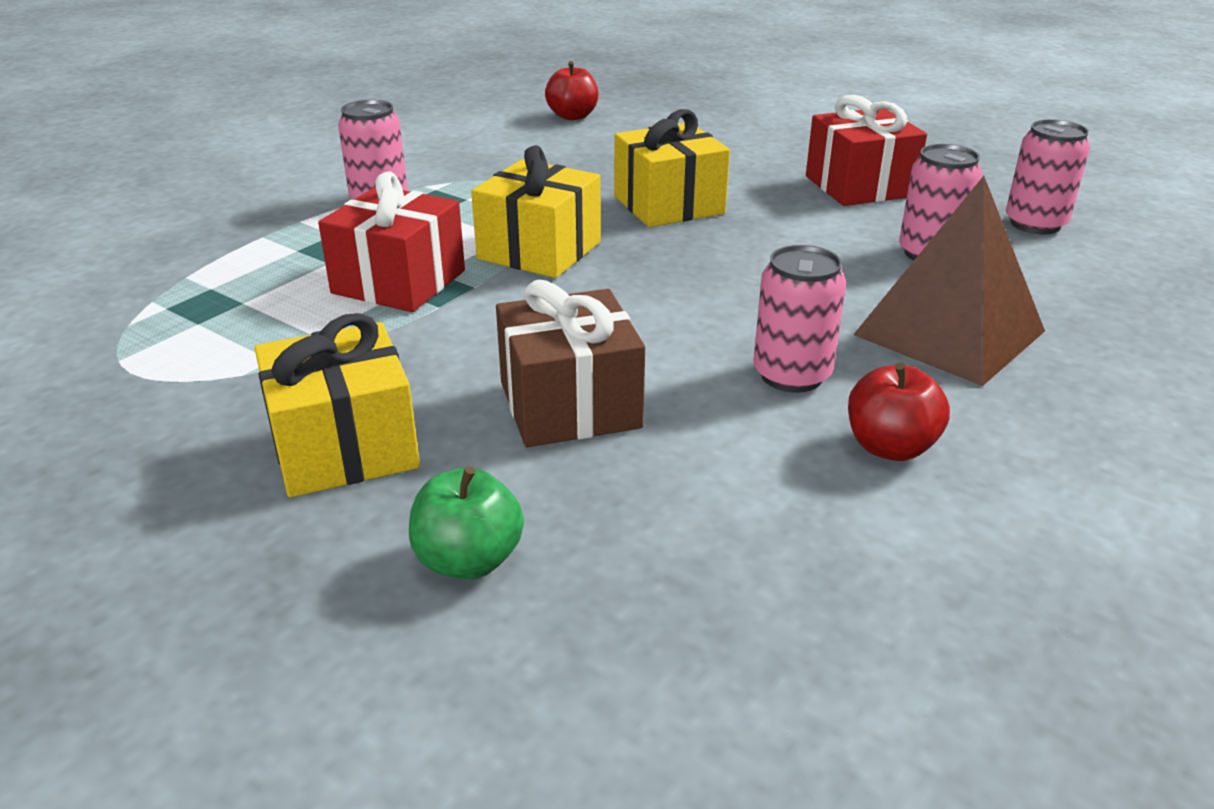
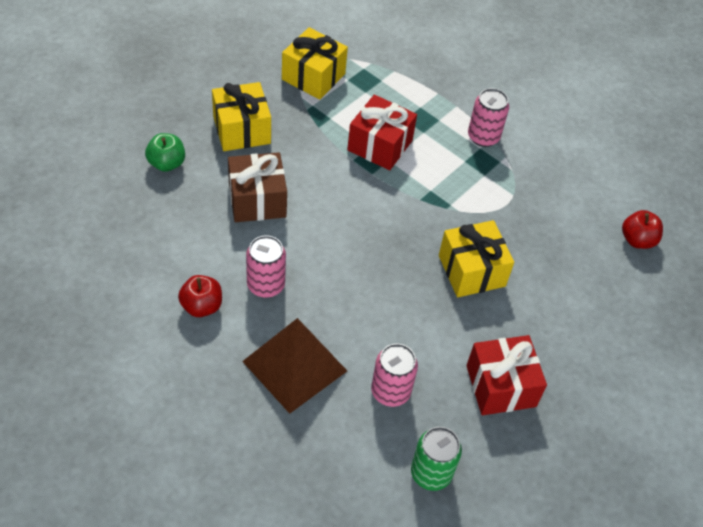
camera: 90 degrees right, 20 degrees up
(539, 250) = (411, 202): yellow gift -> yellow gift (313, 76)
(1035, 224) = (431, 473): pink can -> green can

